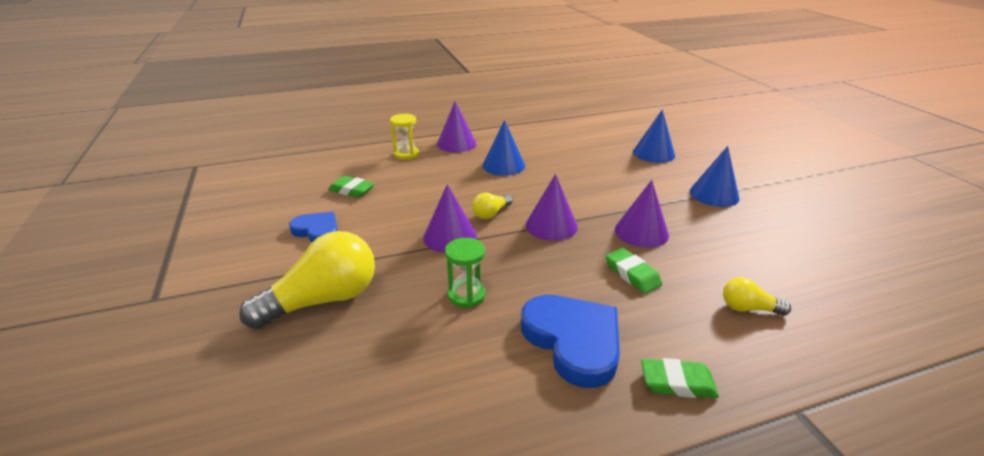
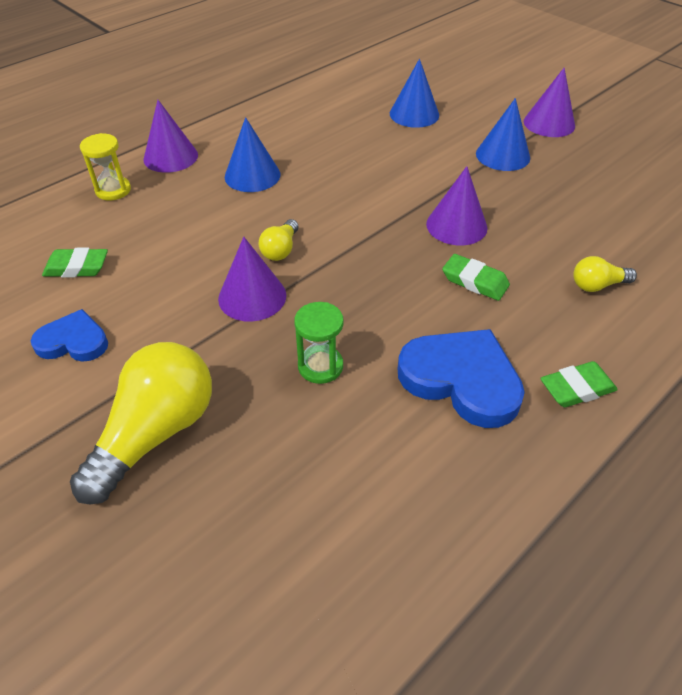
camera: 25 degrees left, 15 degrees up
(551, 225) = (358, 246): purple cone -> purple cone (549, 123)

